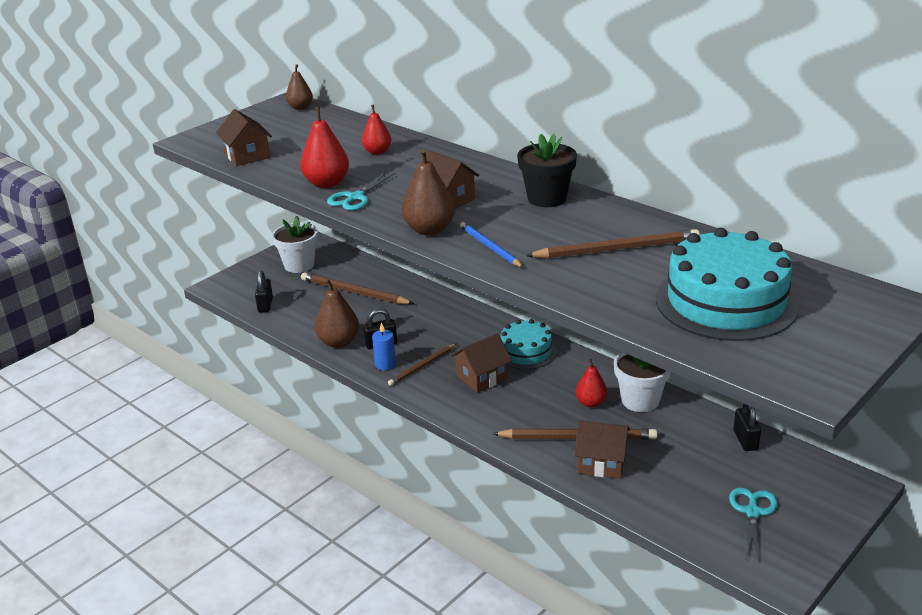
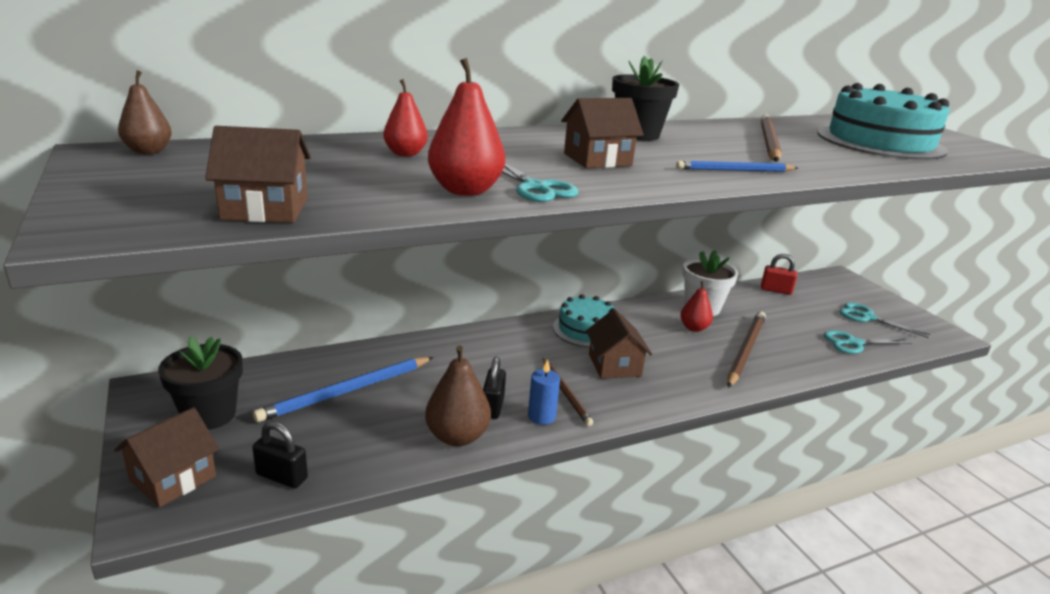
camera: 70 degrees left, 5 degrees down
(299, 265) = (209, 415): white flower pot -> black flower pot
(354, 292) = (346, 391): brown pencil -> blue pencil
(429, 230) = (670, 179): brown pear -> none
(601, 462) = (787, 352): brown house -> brown house (173, 478)
(670, 505) = (853, 343): none -> turquoise scissors
(745, 440) = (776, 290): black padlock -> red padlock

